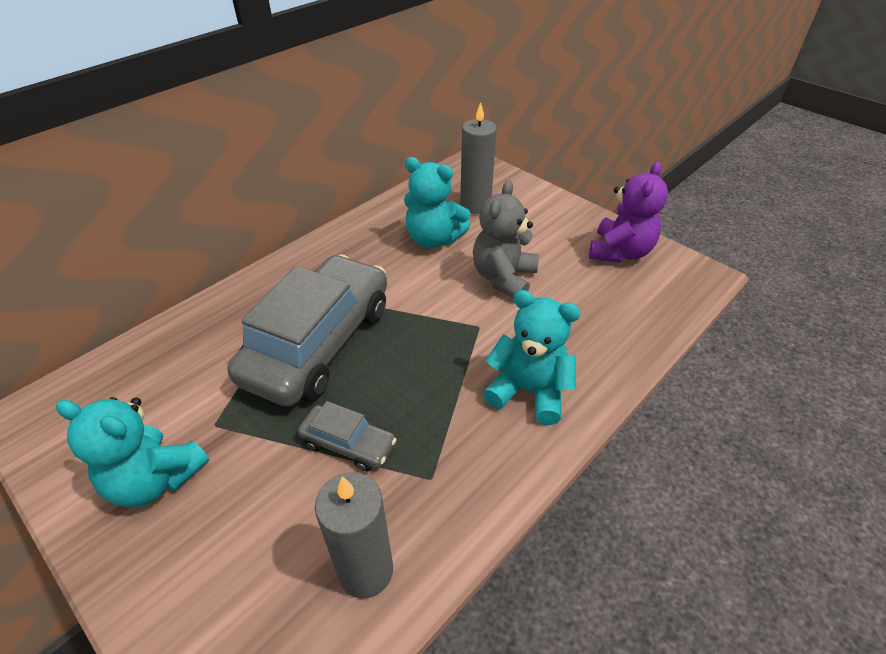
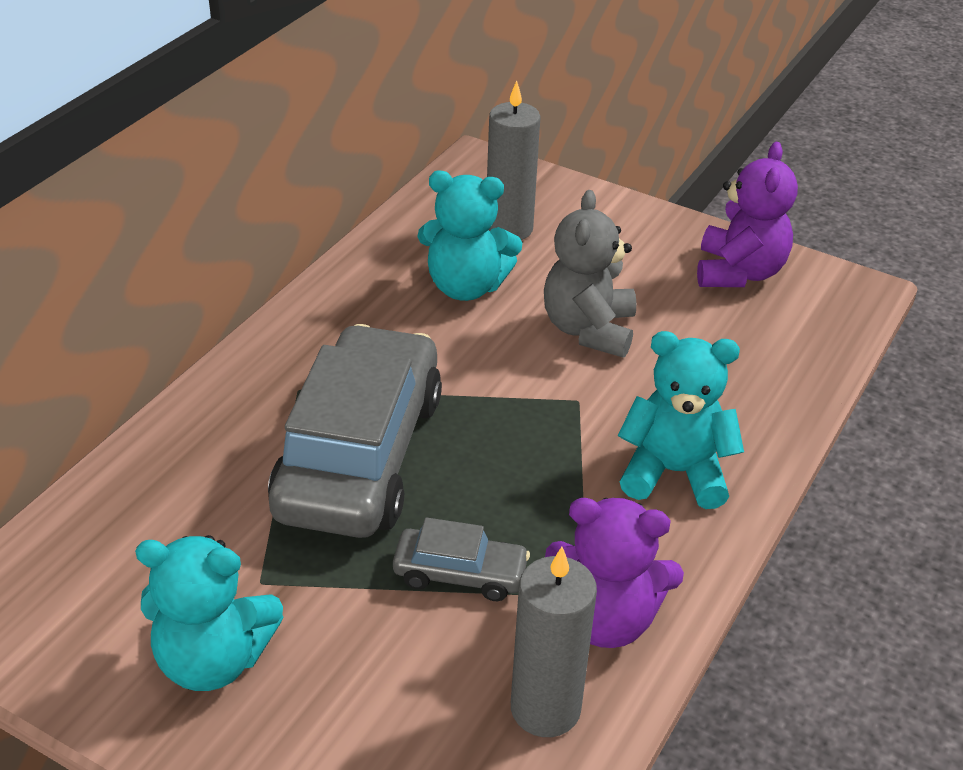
camera: 15 degrees left, 5 degrees down
(438, 502) = (605, 620): none -> purple teddy bear

